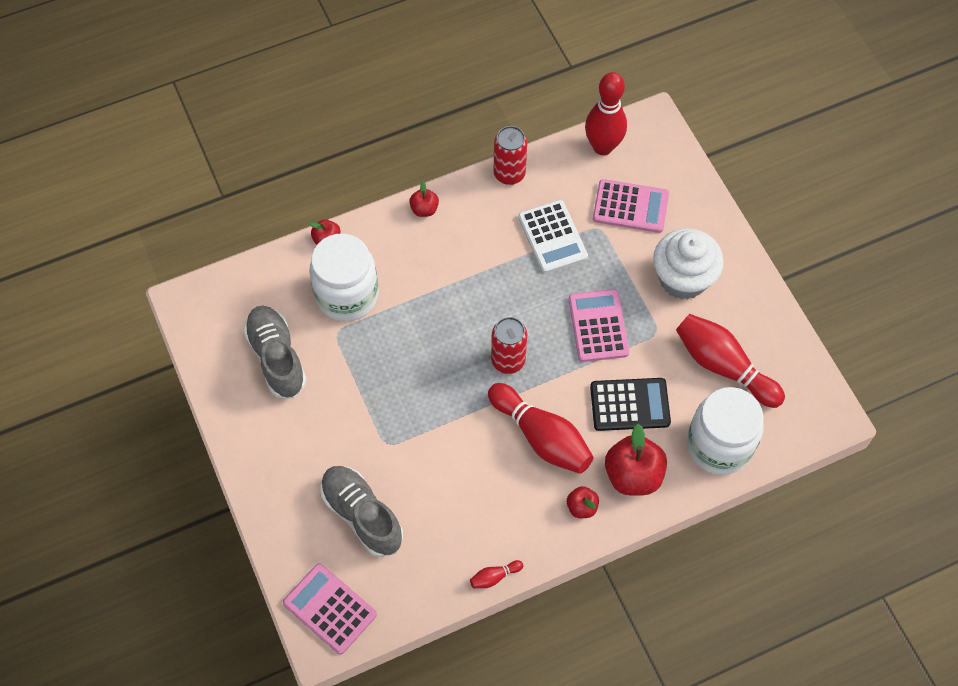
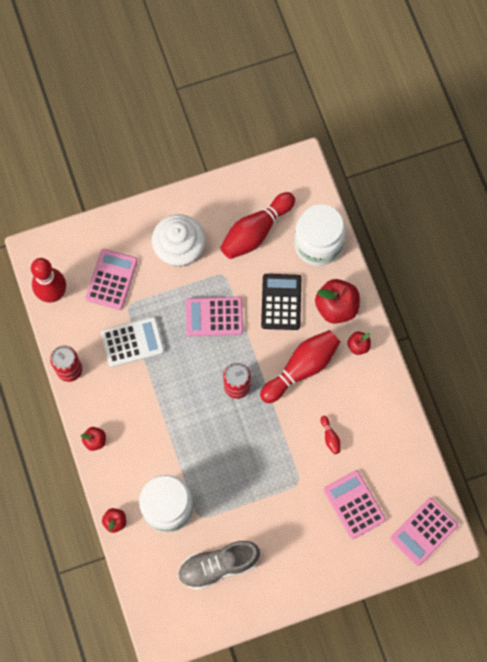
camera: 85 degrees left, 10 degrees up
(362, 515) = (354, 504): grey shoe -> pink calculator
(494, 577) = (407, 412): red bowling pin -> red bowling pin (330, 437)

